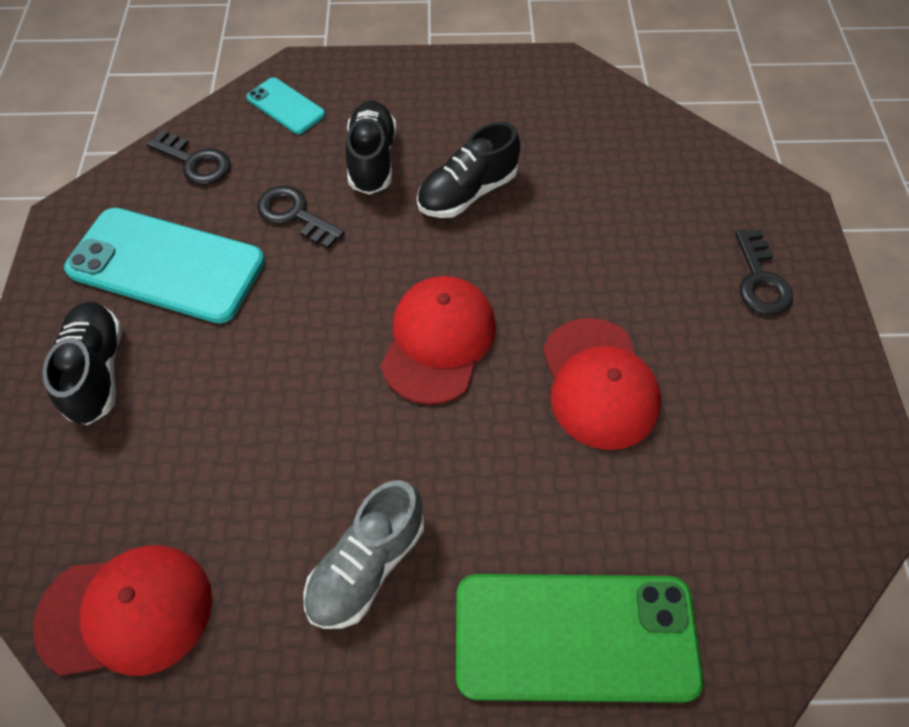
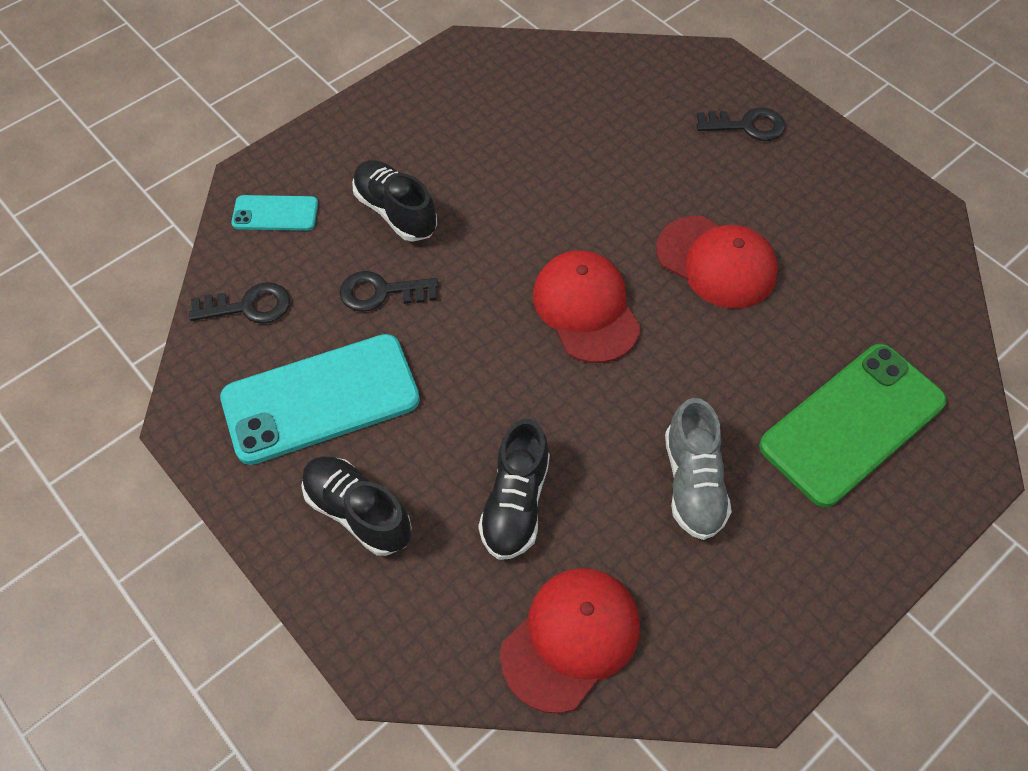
camera: 40 degrees left, 0 degrees up
(467, 193) = (495, 190): black shoe -> black shoe (515, 503)
(760, 280) = (747, 125): black key -> black key turned 45 degrees counterclockwise

